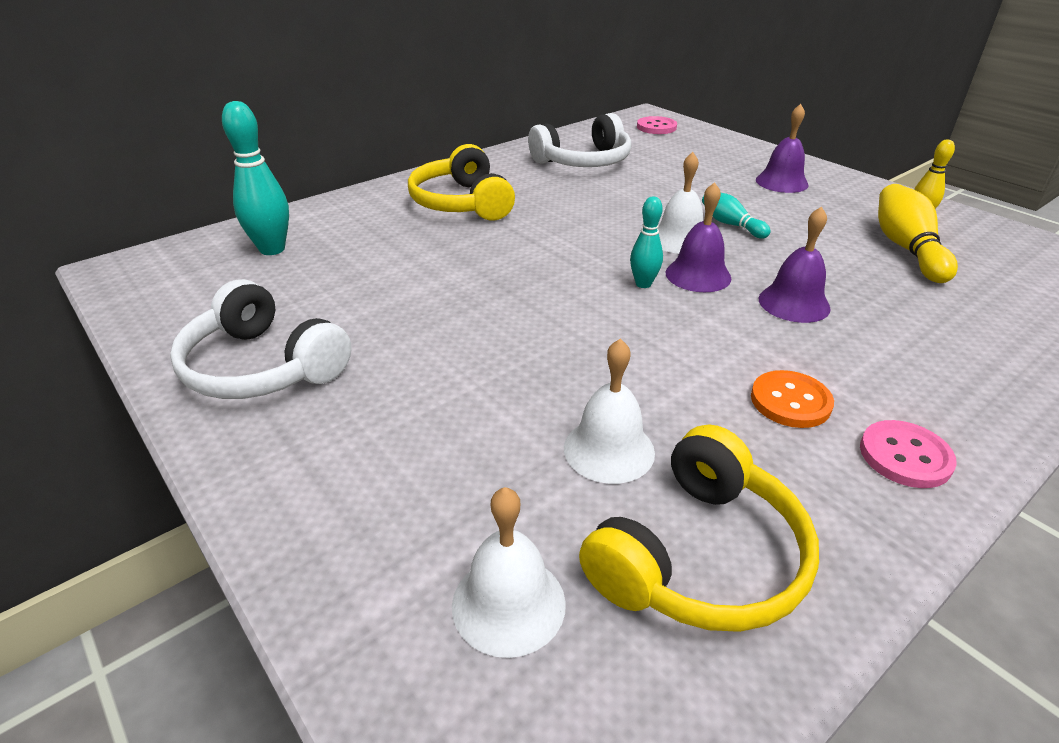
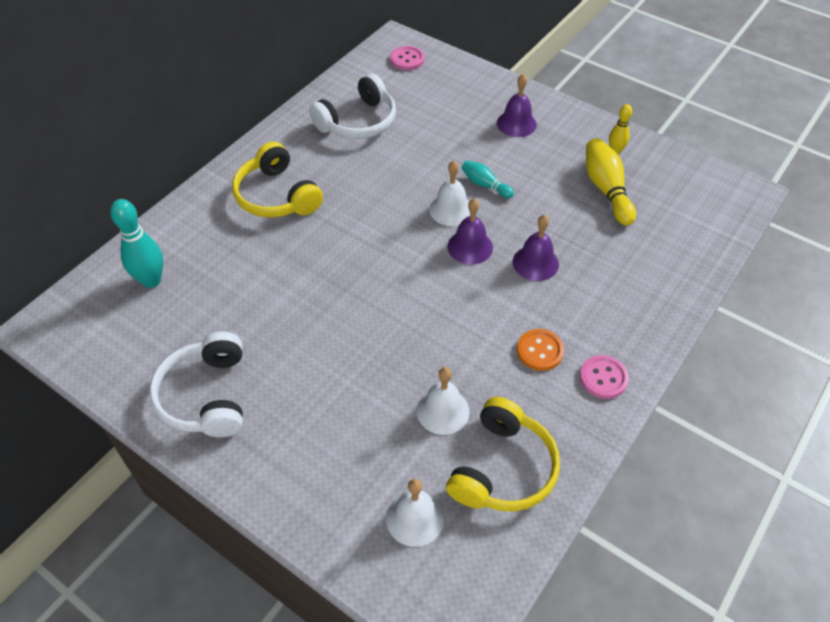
camera: 15 degrees left, 15 degrees up
(262, 367) = (206, 396): white headphones -> white headphones turned 60 degrees clockwise
(643, 284) = (434, 263): turquoise bowling pin -> none

